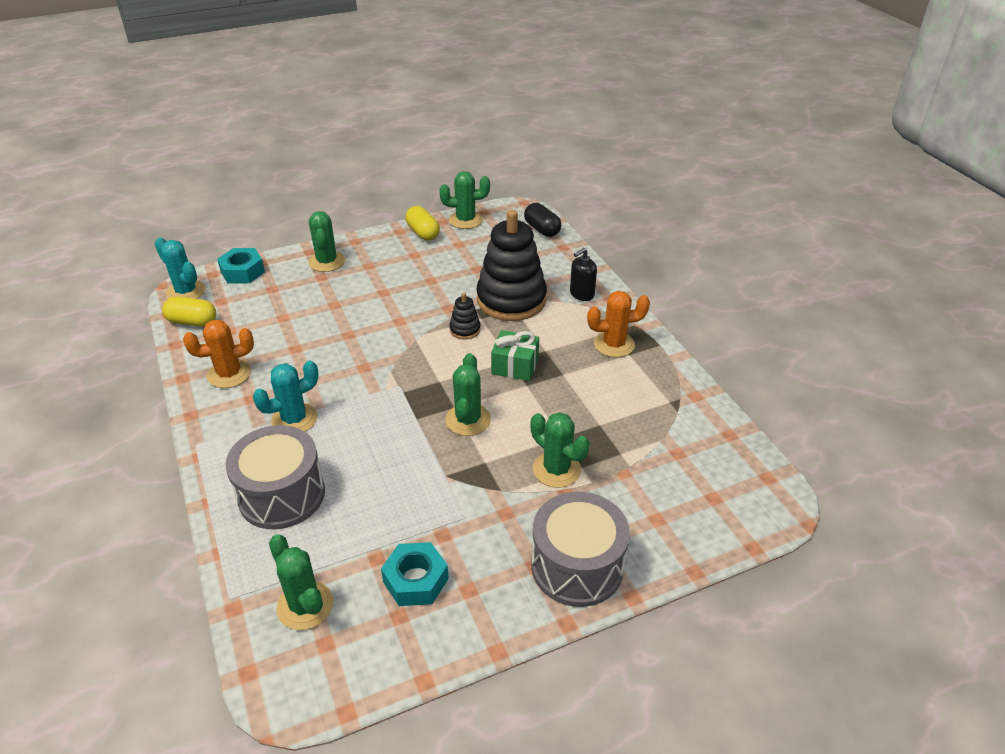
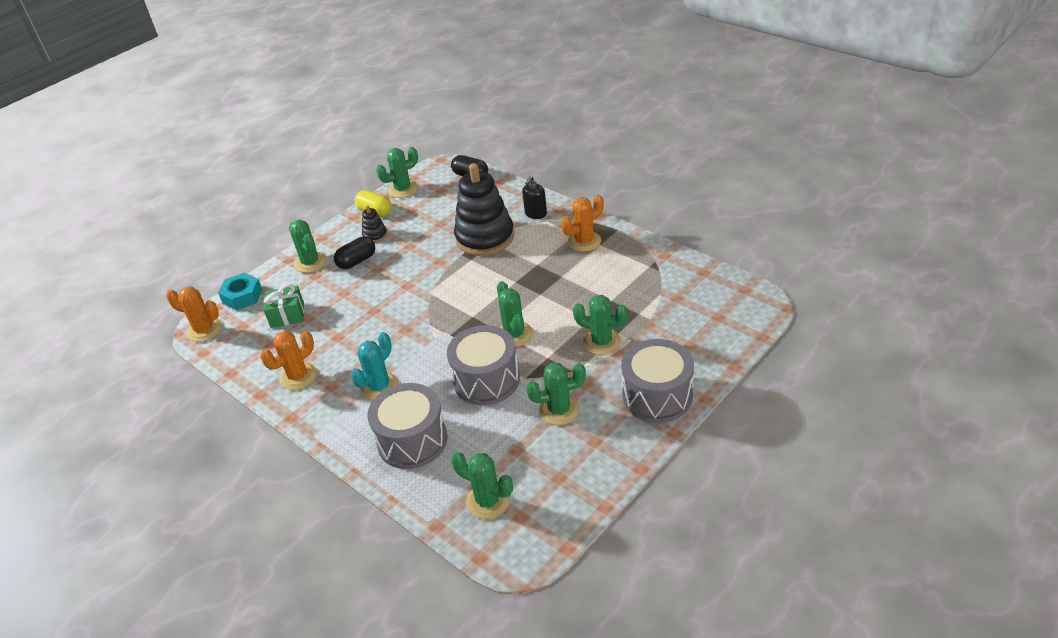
camera: 20 degrees left, 0 degrees up
(186, 291) = (204, 330): turquoise cactus -> orange cactus
(192, 322) = (232, 350): yellow capsule -> none
(370, 277) = (357, 261): none -> black capsule
(403, 460) = (486, 380): none -> grey drum
(415, 580) = (554, 451): turquoise nut -> none
(455, 531) = (559, 410): none -> green cactus
(465, 330) = (464, 272): black stacking toy -> black stacking toy (375, 235)
(515, 366) = (522, 284): green gift -> green gift (287, 315)

